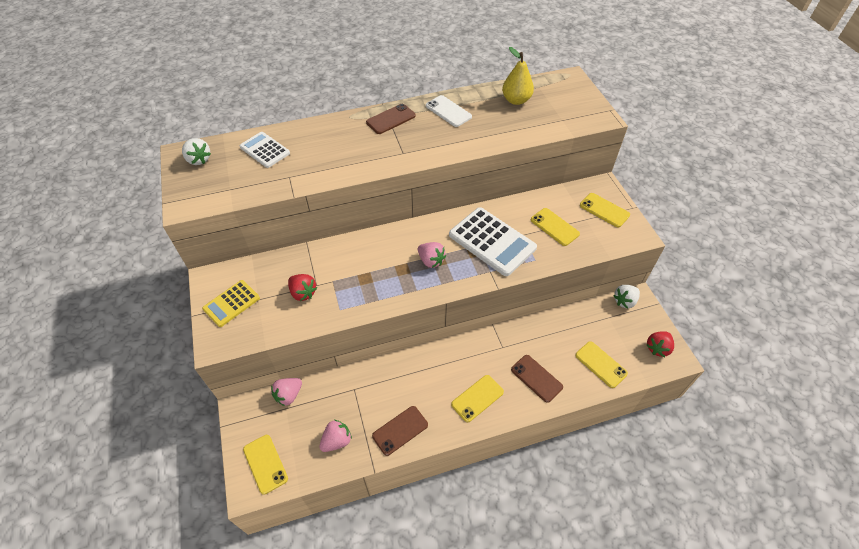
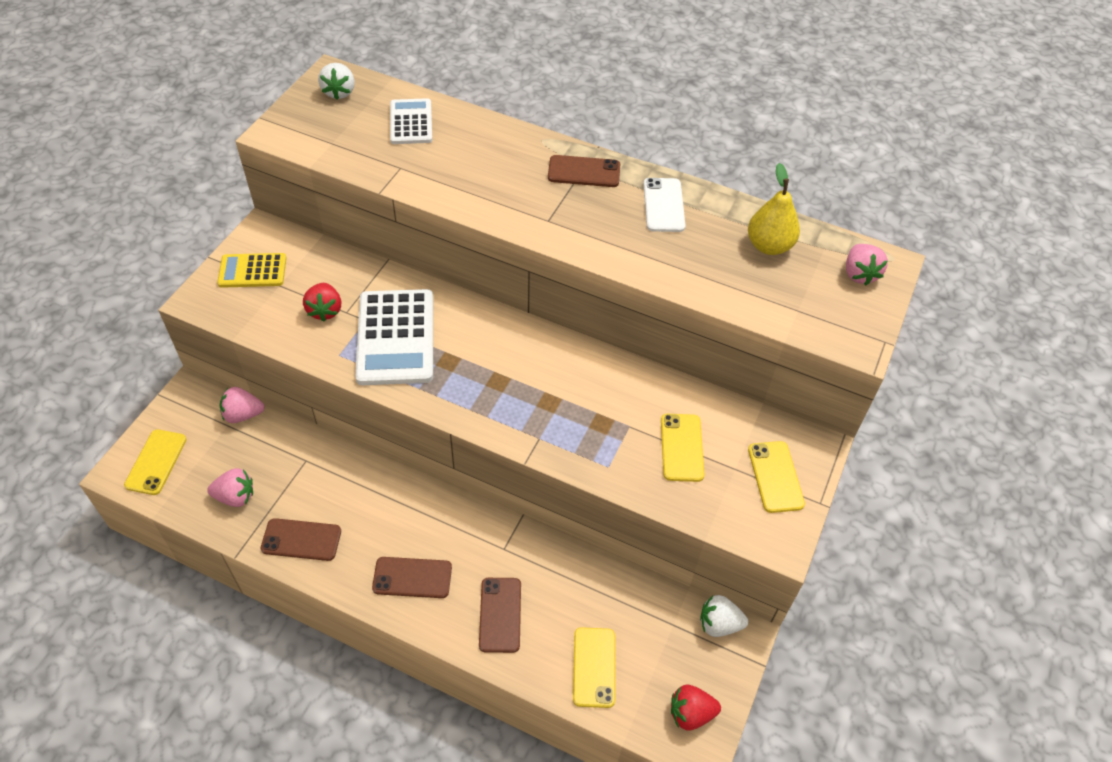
camera: 40 degrees right, 0 degrees up
(431, 261) = (488, 376): pink strawberry -> pink strawberry (859, 274)
(477, 398) = (412, 578): yellow phone -> brown phone
(492, 242) = (583, 407): white calculator -> white calculator (395, 337)

